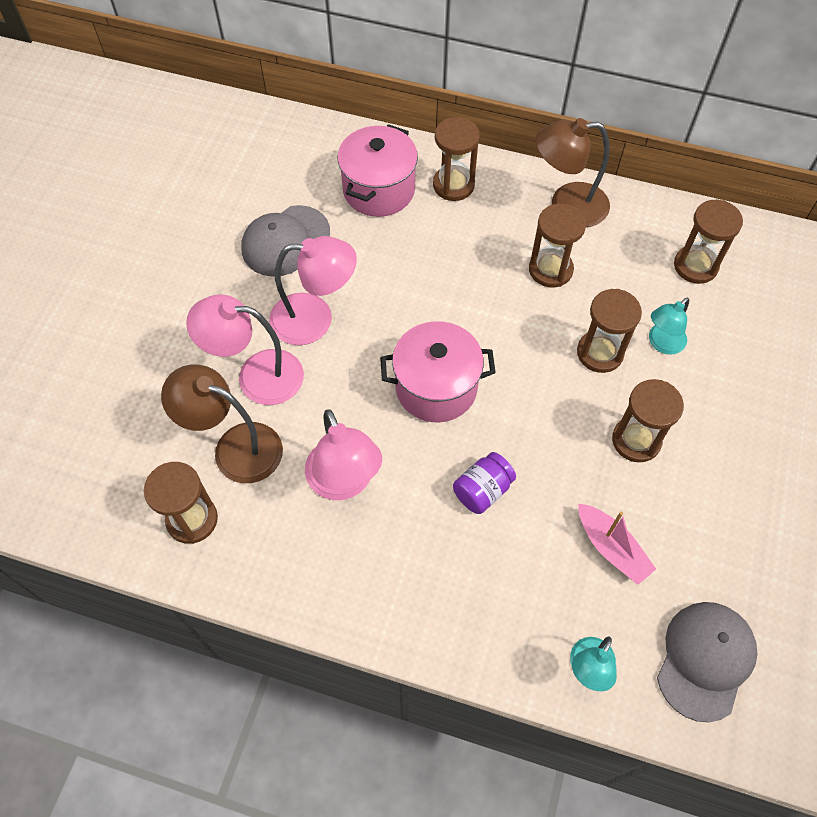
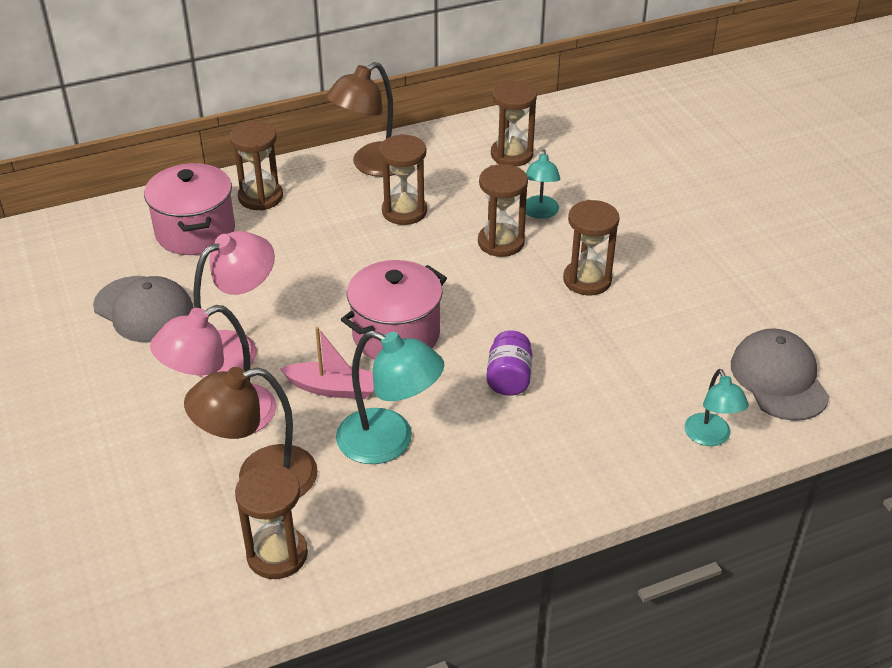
camera: 40 degrees left, 20 degrees down
(285, 241) = (144, 309): grey cap -> grey cap turned 60 degrees counterclockwise
(344, 482) = (389, 442): pink lamp -> turquoise lamp
(611, 548) = (643, 354): pink boat -> pink boat (333, 388)

